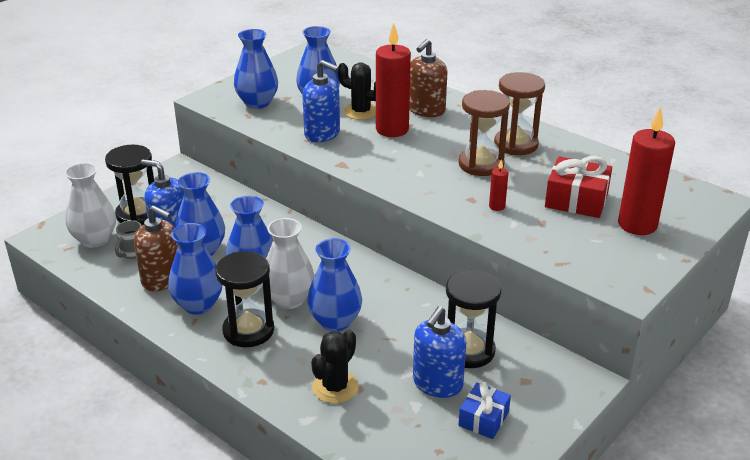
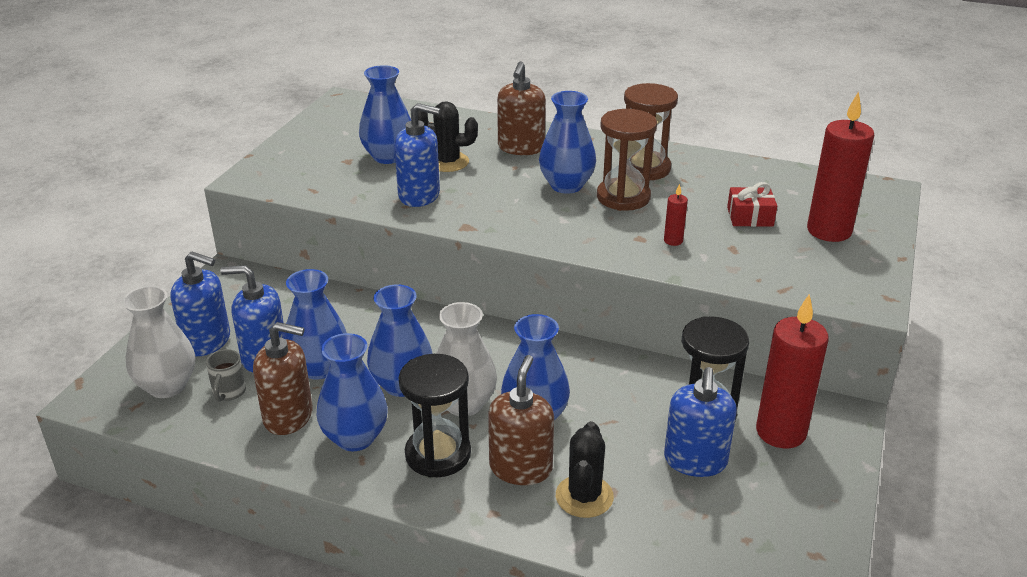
camera: 20 degrees left, 0 degrees up
(138, 214) = (207, 341): black hourglass -> blue soap dispenser
(257, 103) = (315, 173): blue vase -> blue vase (566, 185)
(302, 355) = (521, 468): none -> brown soap dispenser
(392, 129) = (497, 176): red candle -> red candle (780, 432)
(483, 419) = (770, 488): blue gift -> none
(576, 200) = (750, 217): red gift -> red gift, size x0.65

